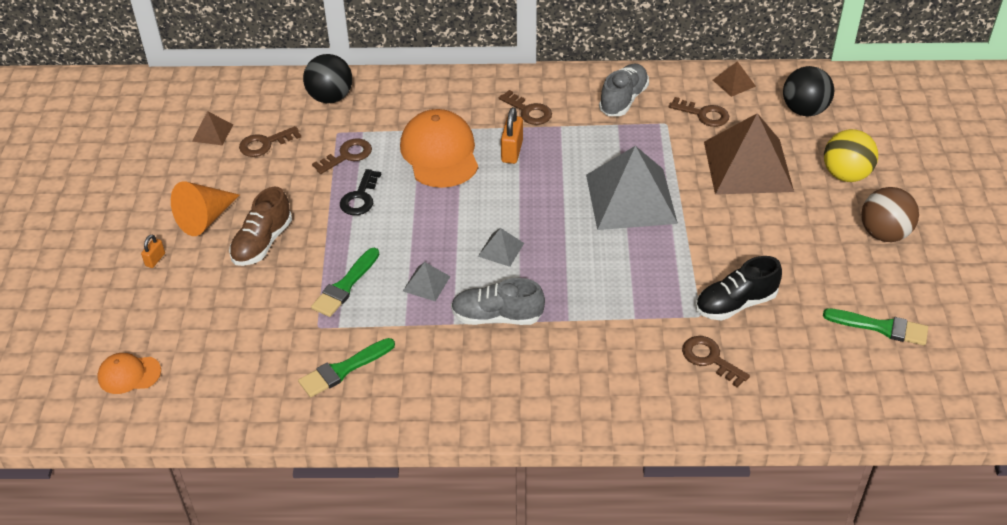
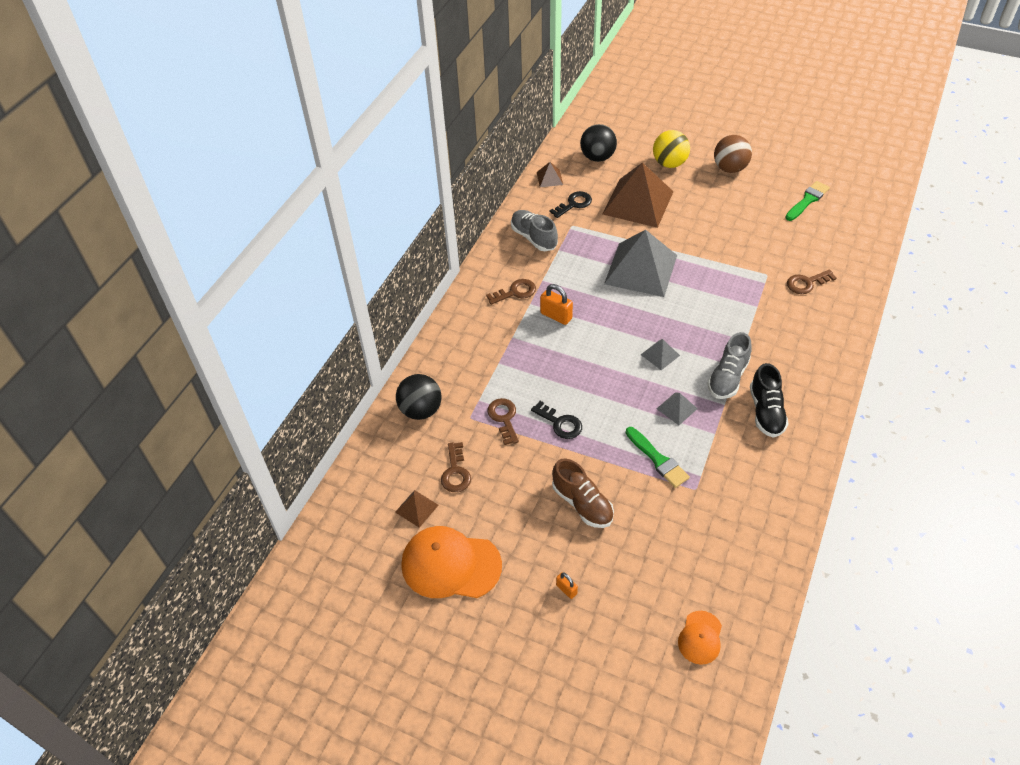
camera: 65 degrees left, 5 degrees up
(205, 218) = (531, 539): orange cone -> none
(343, 369) = (747, 484): green brush -> none
(440, 153) = (534, 358): orange cap -> orange cap (450, 565)
(703, 114) = (574, 204): brown key -> black key
(735, 304) = (763, 254): black shoe -> black shoe (766, 412)

